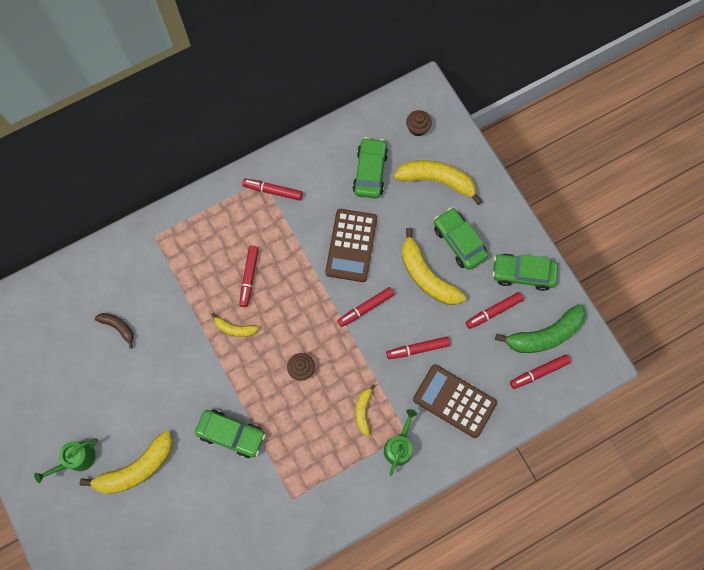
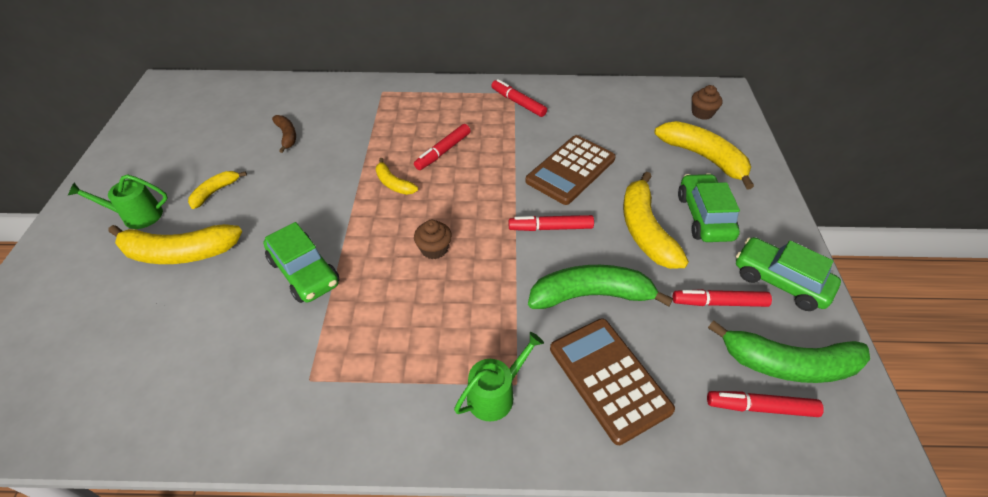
camera: 30 degrees right, 25 degrees down
(363, 411) = (476, 327): yellow banana -> yellow banana (215, 192)
(370, 172) = (629, 125): green car -> none
(417, 349) = (591, 295): red marker -> green banana

